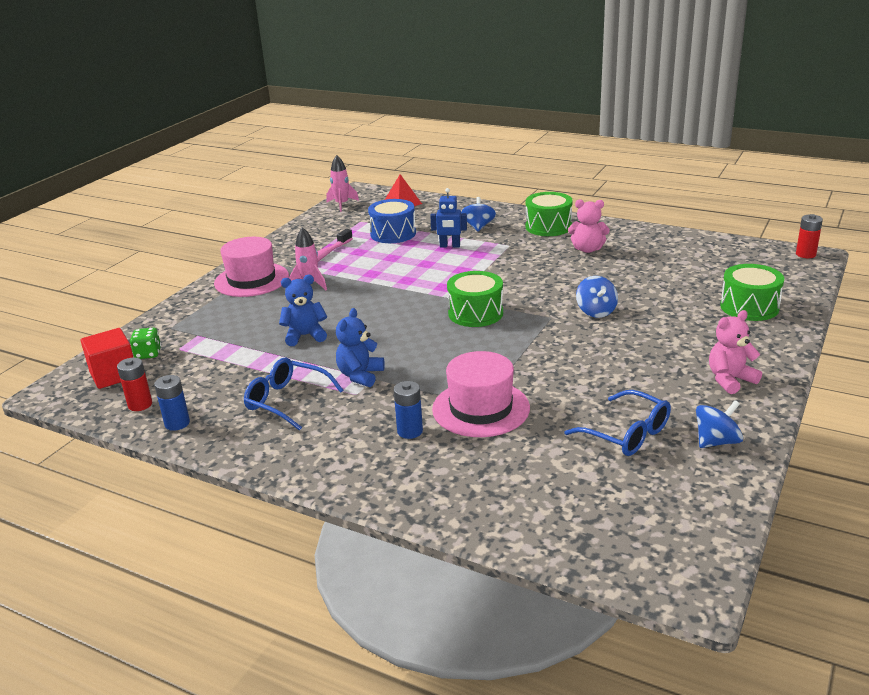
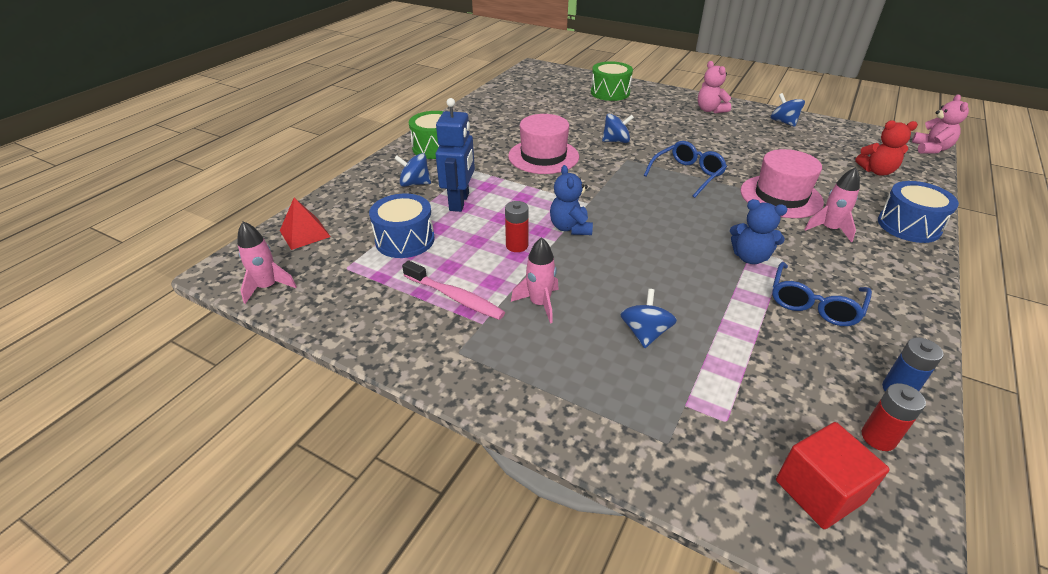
camera: 90 degrees left, 10 degrees up
(148, 354) = (750, 457): green dice -> none
(251, 280) = (513, 364): pink hat -> pink hat (543, 156)
(269, 322) = (645, 333): none -> blue spinning top
(305, 336) = (675, 299): blue teddy bear -> blue teddy bear (570, 228)
(410, 431) = (829, 229): blue battery -> pink rocket
(418, 494) = (908, 226): none -> blue drum
(450, 246) = (459, 202): blue robot -> blue robot, size x1.55
(475, 313) = (619, 193): green drum -> none
(566, 502) = (877, 171): none -> red teddy bear
(587, 249) = (496, 134): pink teddy bear -> pink teddy bear (931, 149)
(627, 434) = (788, 146): blue glasses -> blue glasses (687, 175)
(805, 254) = (531, 67): red battery -> red battery (517, 245)

